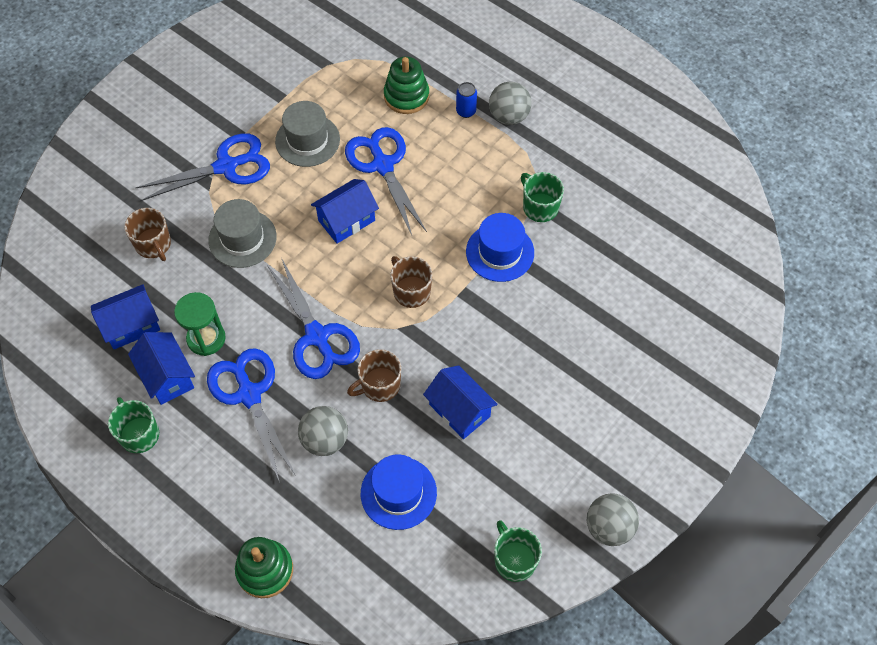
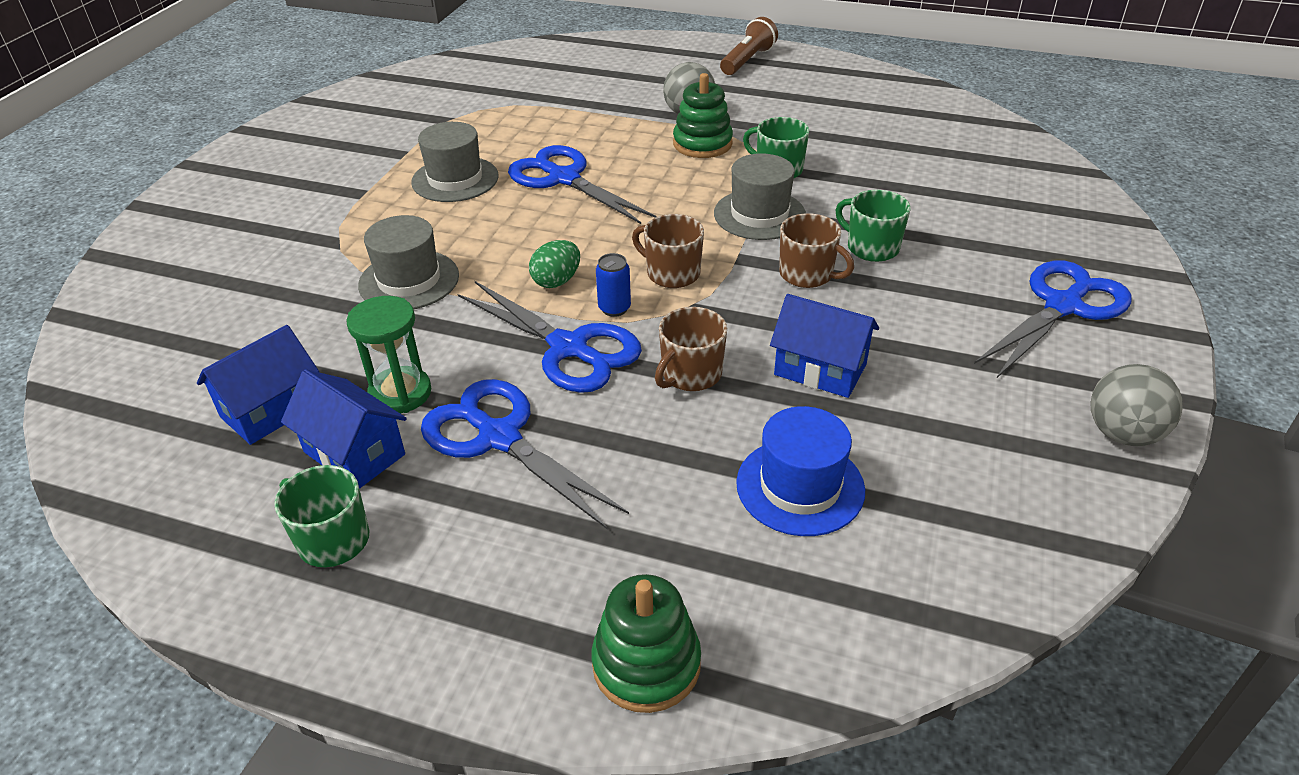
camera: 20 degrees left, 20 degrees down
(153, 244) = (276, 316): brown mug -> brown mug (807, 274)
(226, 166) = (355, 223): blue scissors -> blue scissors (1063, 306)
(325, 440) = (647, 457): grey ball -> none
(334, 272) = (556, 281): none -> green egg
(346, 220) = (545, 232): blue house -> none
(406, 96) = (559, 123): green stacking toy -> green stacking toy (702, 144)
(466, 111) = (637, 120): blue can -> blue can (614, 308)
(500, 252) = (759, 214): blue hat -> grey hat
(514, 560) = (1030, 514): green mug -> green mug (871, 247)
(591, 58) = (747, 60): none -> brown flashlight

